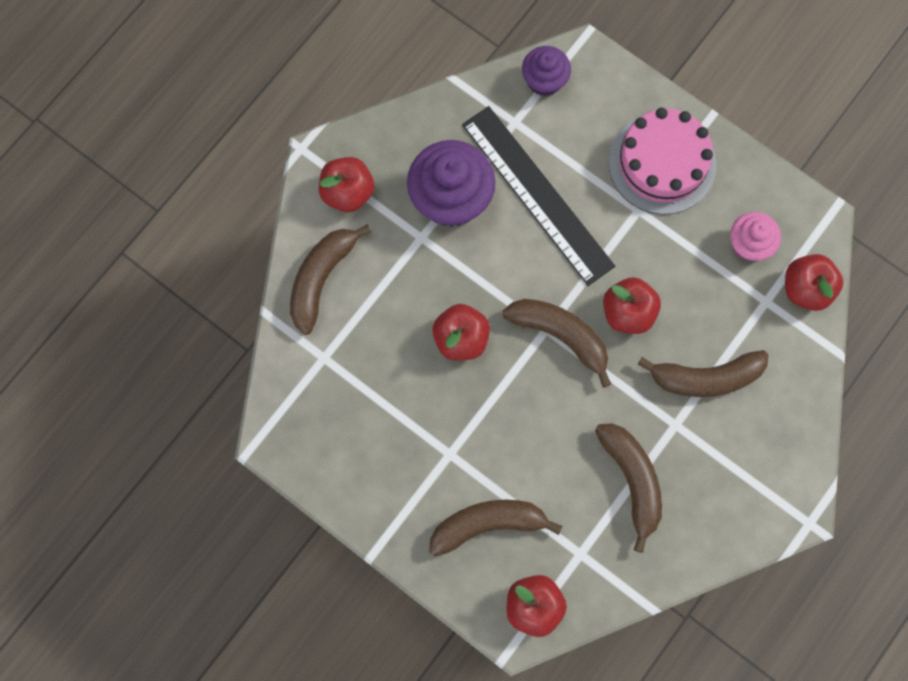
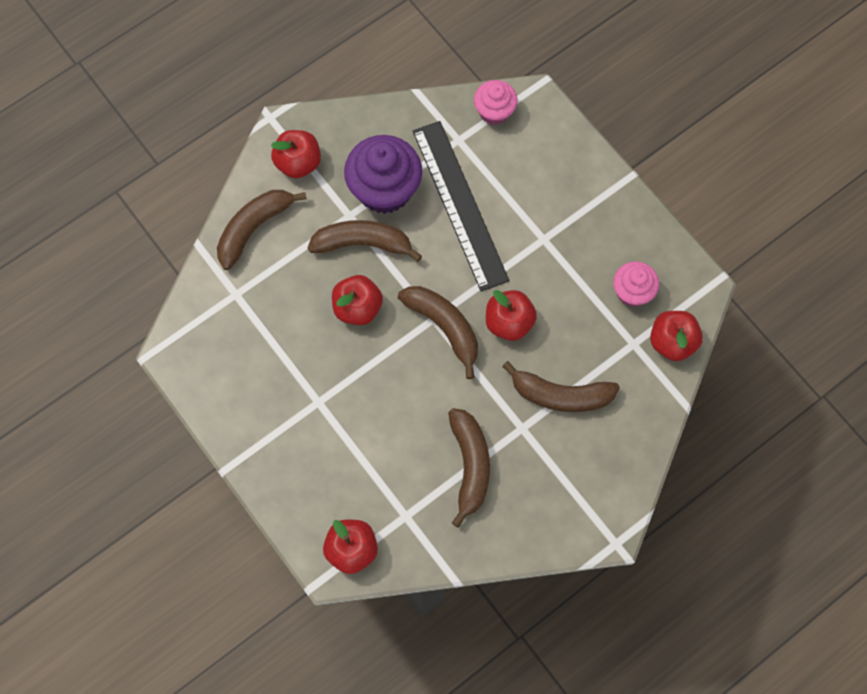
camera: 15 degrees right, 5 degrees down
(487, 524) = (333, 469): brown banana -> brown banana (362, 243)
(544, 80) = (494, 111): purple cupcake -> pink cupcake
(662, 163) = (576, 205): pink cake -> none

